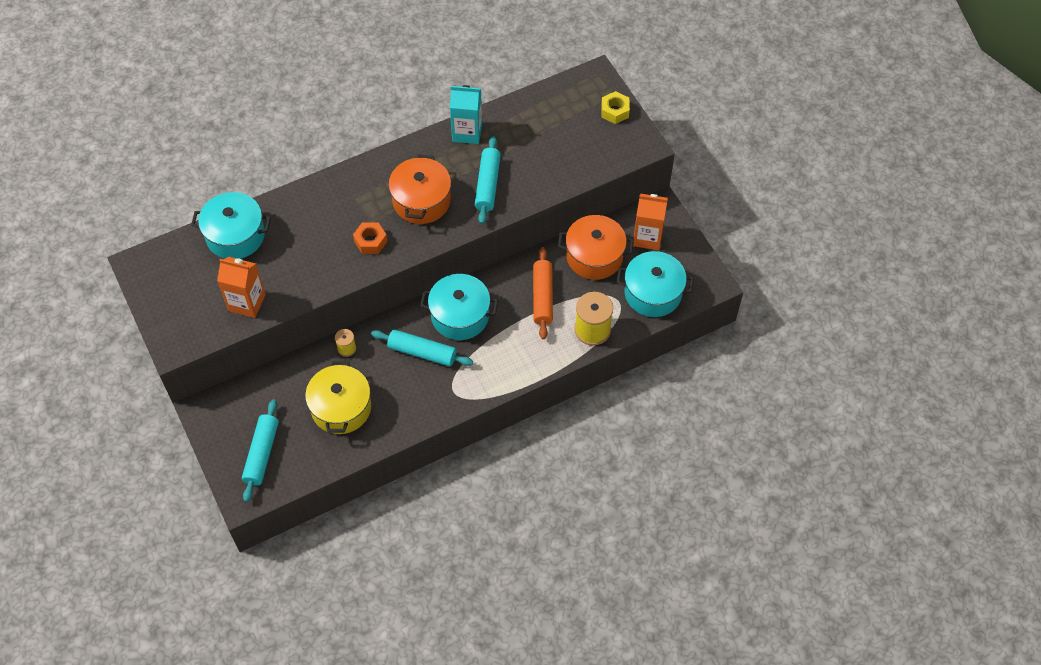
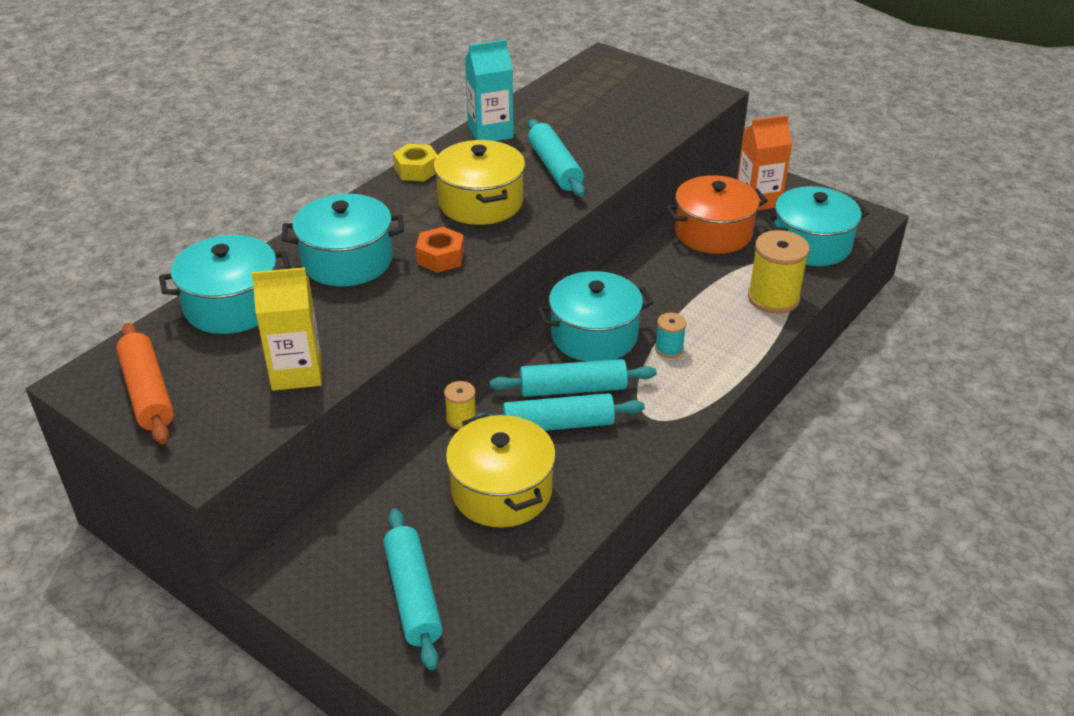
camera: 25 degrees left, 20 degrees down
(247, 302) = (297, 372): orange carton -> yellow carton
(315, 223) = (347, 261): none -> turquoise pot
(398, 375) = (558, 424): none -> turquoise rolling pin
(421, 201) = (480, 202): orange pot -> yellow pot
(498, 345) = (669, 349): none -> turquoise spool
(543, 297) = (684, 286): orange rolling pin -> orange rolling pin (148, 392)
(615, 111) = (651, 77): yellow nut -> yellow nut (416, 170)

